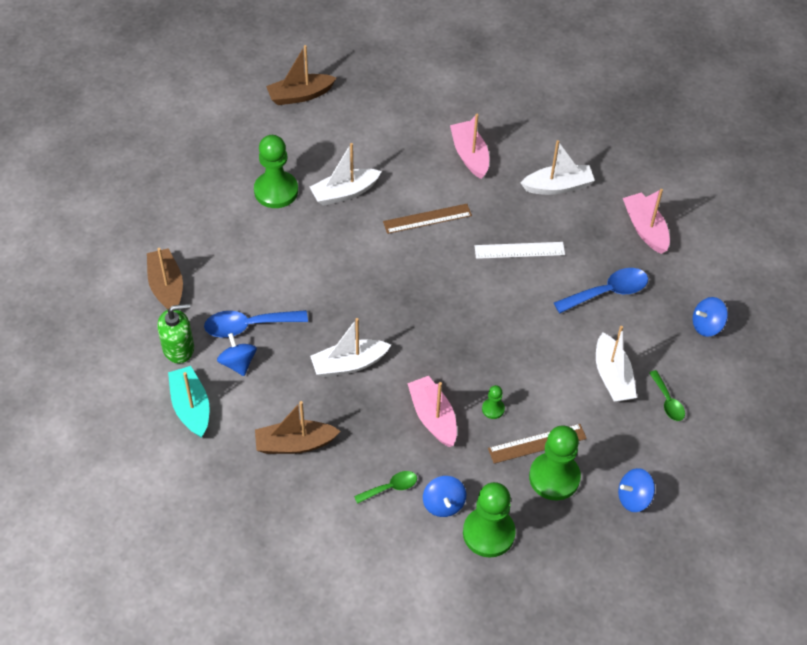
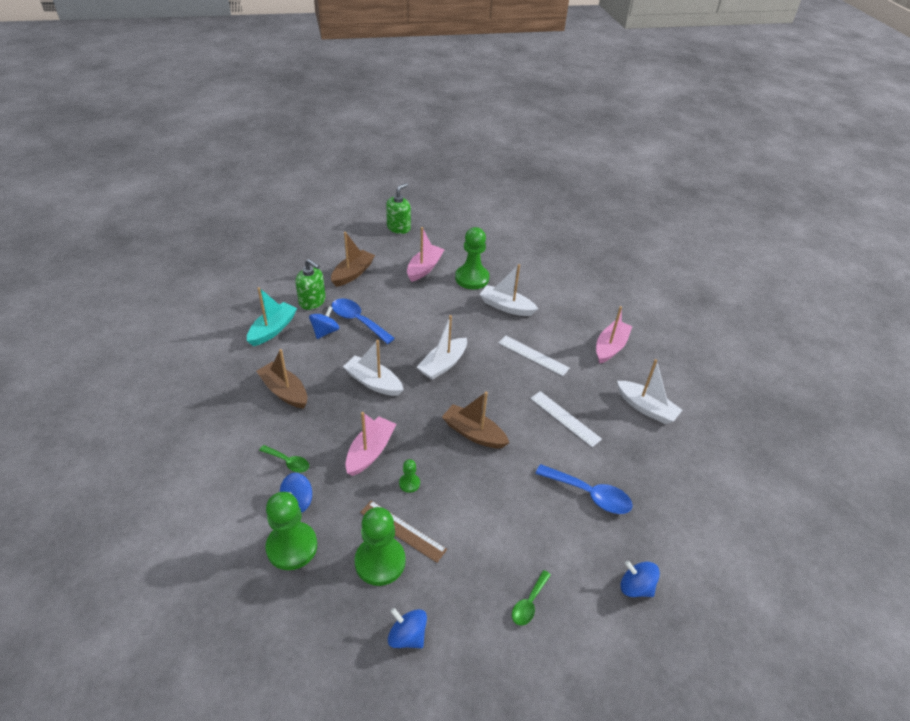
camera: 50 degrees right, 10 degrees down
(127, 198) = (398, 228): none -> green soap dispenser
(300, 95) = (554, 250): brown boat -> brown boat (474, 433)
(427, 218) = (533, 355): brown ruler -> white ruler
(612, 376) = (514, 546): white boat -> white boat (443, 364)
(645, 229) = (676, 484): pink boat -> pink boat (424, 268)

